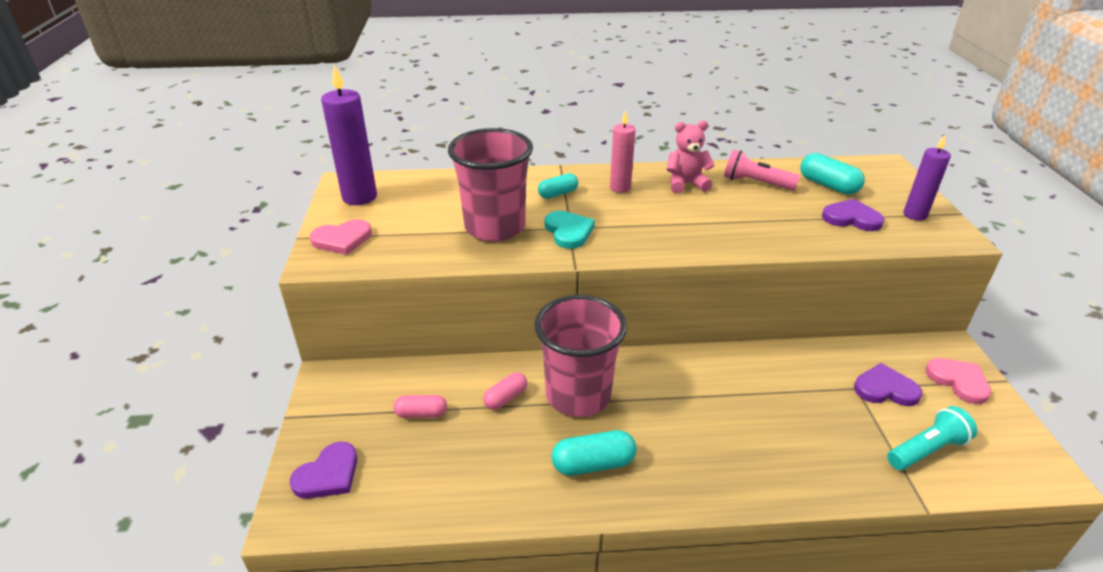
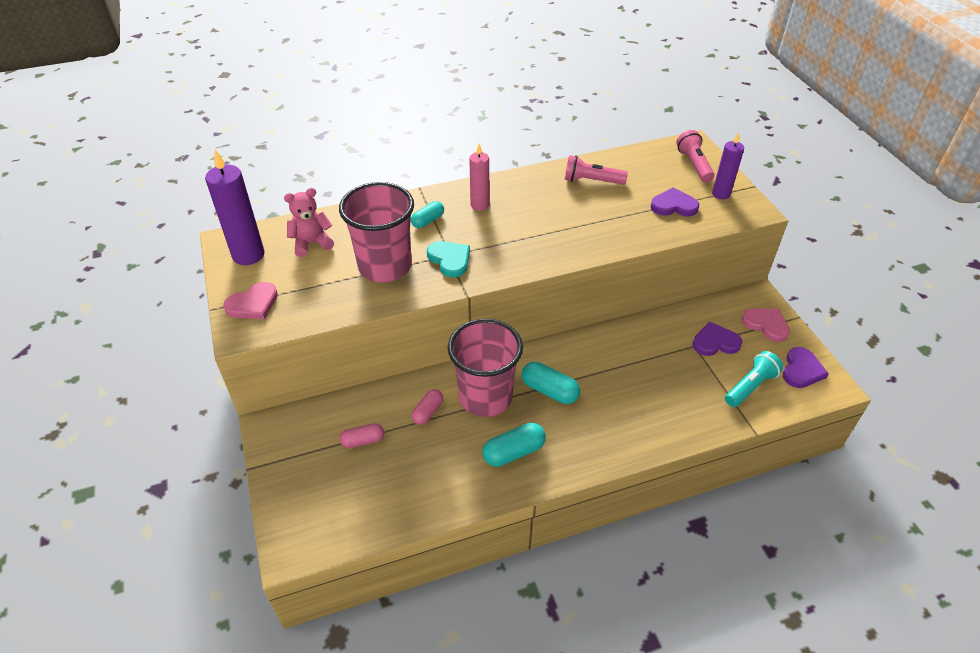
camera: 15 degrees left, 10 degrees up
(328, 474) = (306, 509): purple heart -> purple heart (801, 370)
(686, 184) = (534, 191): pink teddy bear -> pink teddy bear (311, 243)
(828, 185) = (650, 174): turquoise capsule -> turquoise capsule (549, 390)
(885, 183) = (694, 164): none -> pink flashlight

